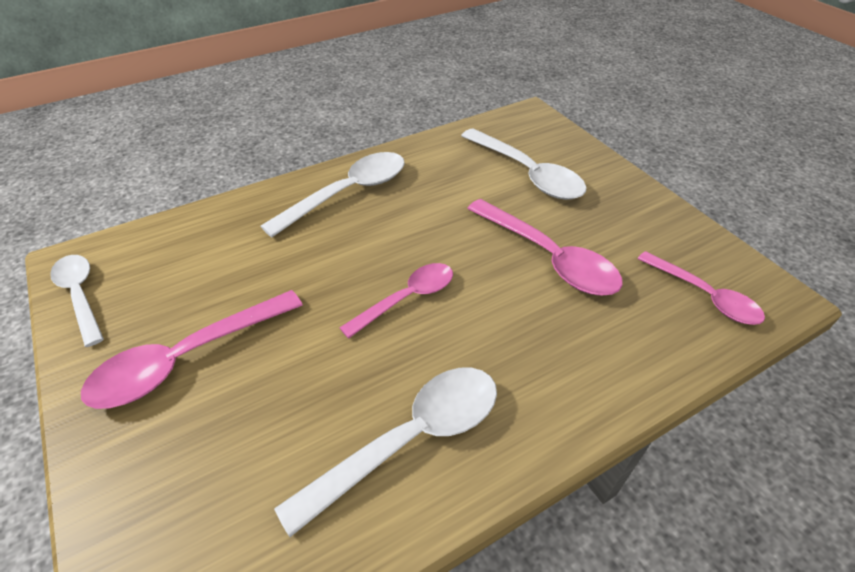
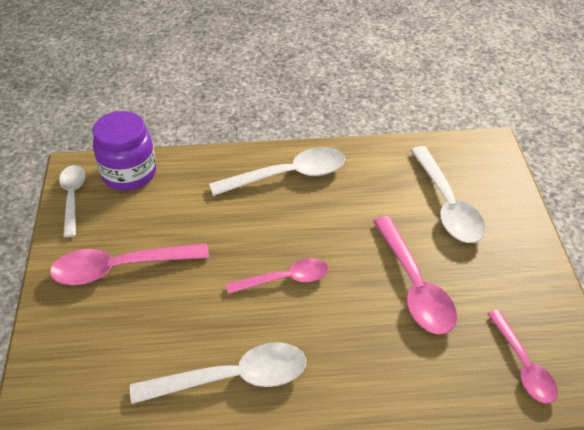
camera: 25 degrees right, 0 degrees up
(150, 245) = (129, 173): none -> purple jar

